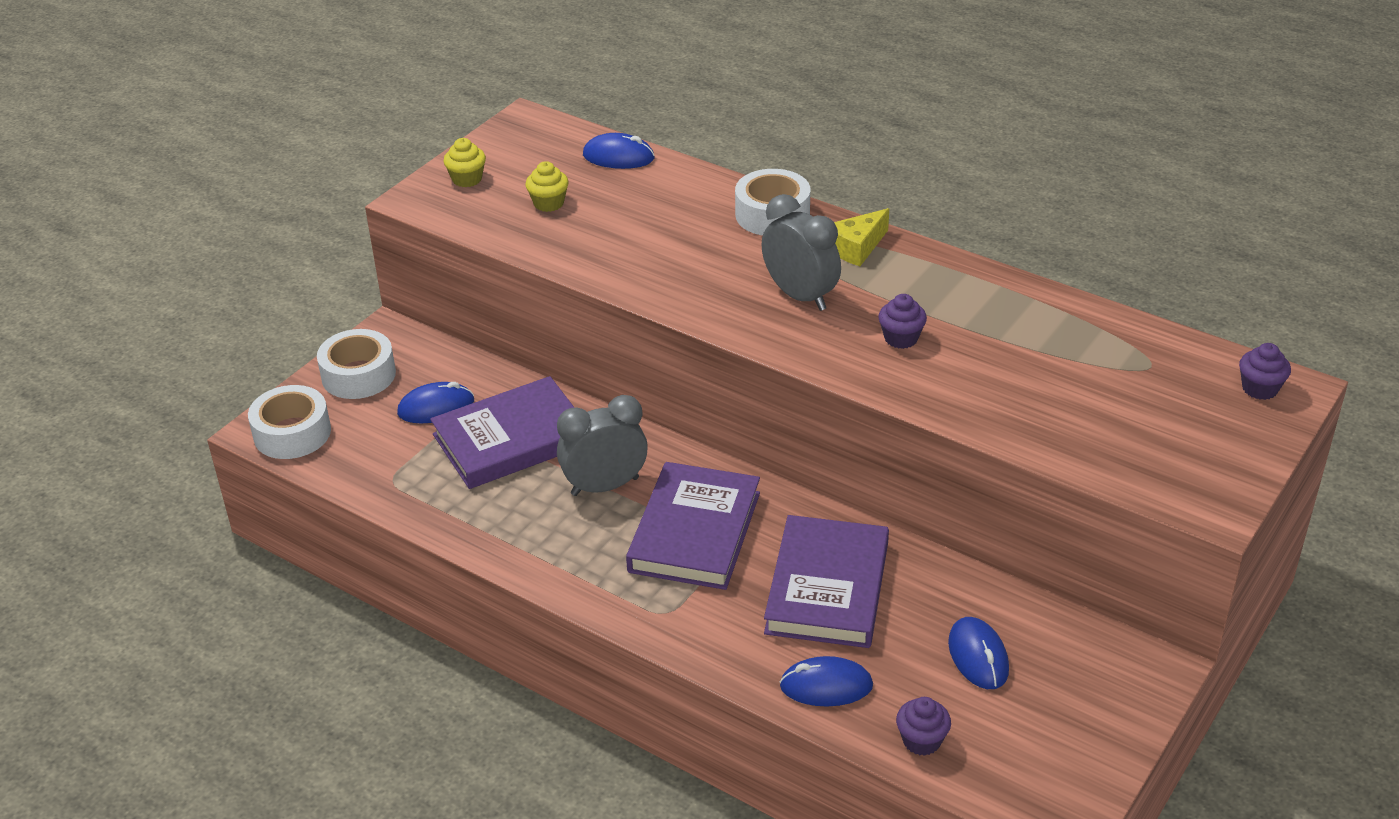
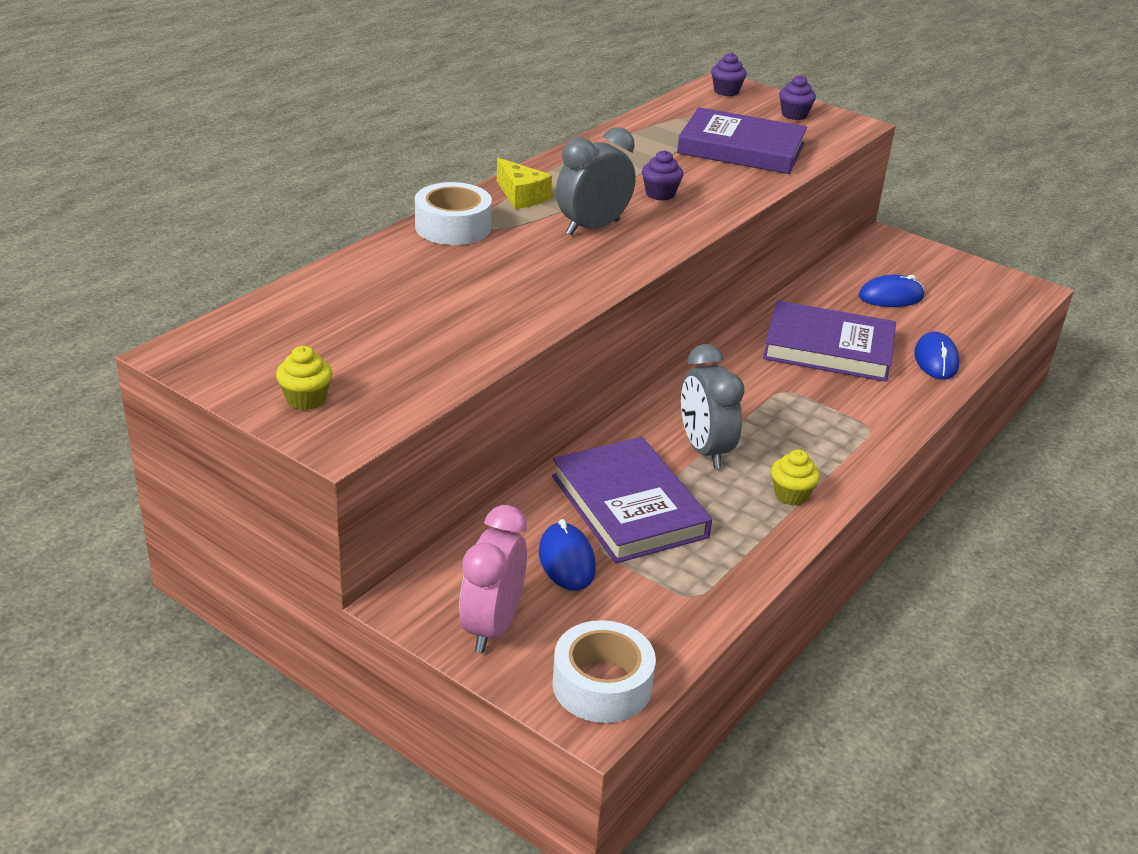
camera: 90 degrees left, 5 degrees down
(358, 375) = (492, 626): white tape -> pink clock
(548, 203) = (385, 345): yellow cupcake -> yellow cupcake (791, 495)
(618, 157) = (303, 298): blue mouse -> none
(694, 532) = (766, 405): purple book -> purple book (741, 148)
(921, 740) = (978, 328): purple cupcake -> purple cupcake (794, 115)

